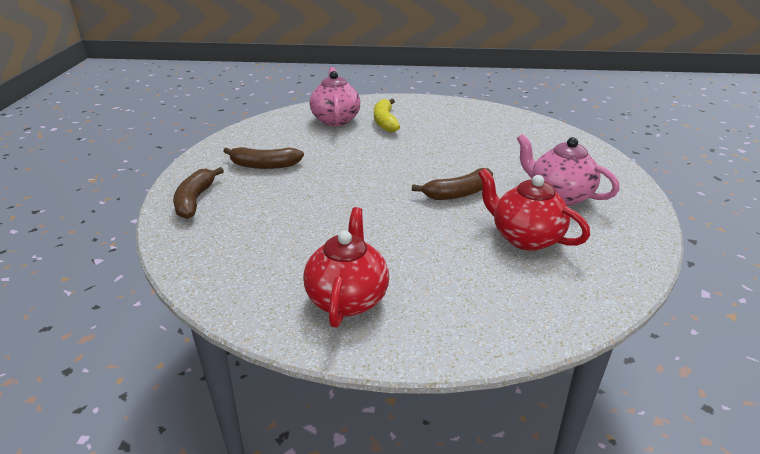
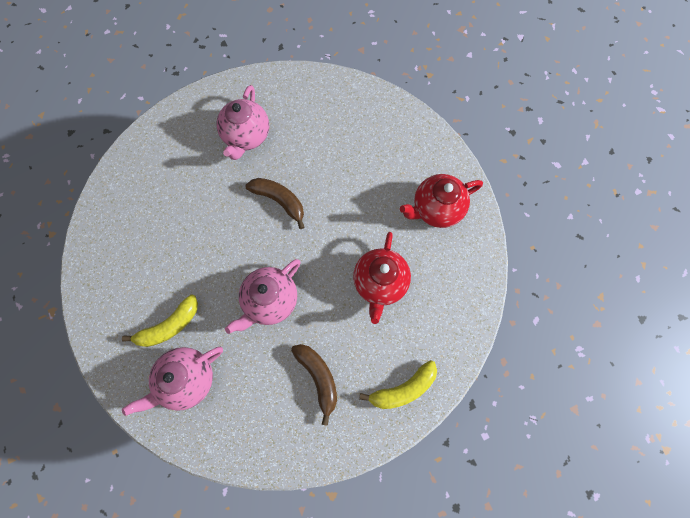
camera: 120 degrees left, 40 degrees up
(195, 200) = (403, 388): brown banana -> yellow banana
(357, 162) = (270, 301): none -> pink teapot
(525, 238) = (316, 141): red teapot -> red teapot (380, 283)

